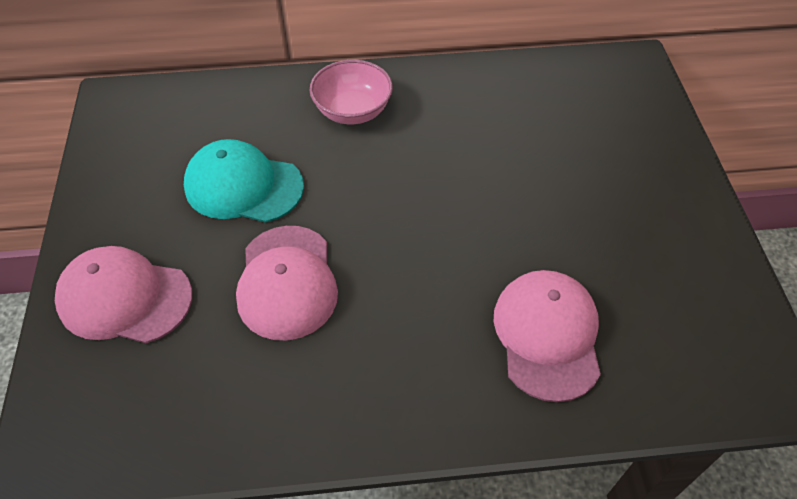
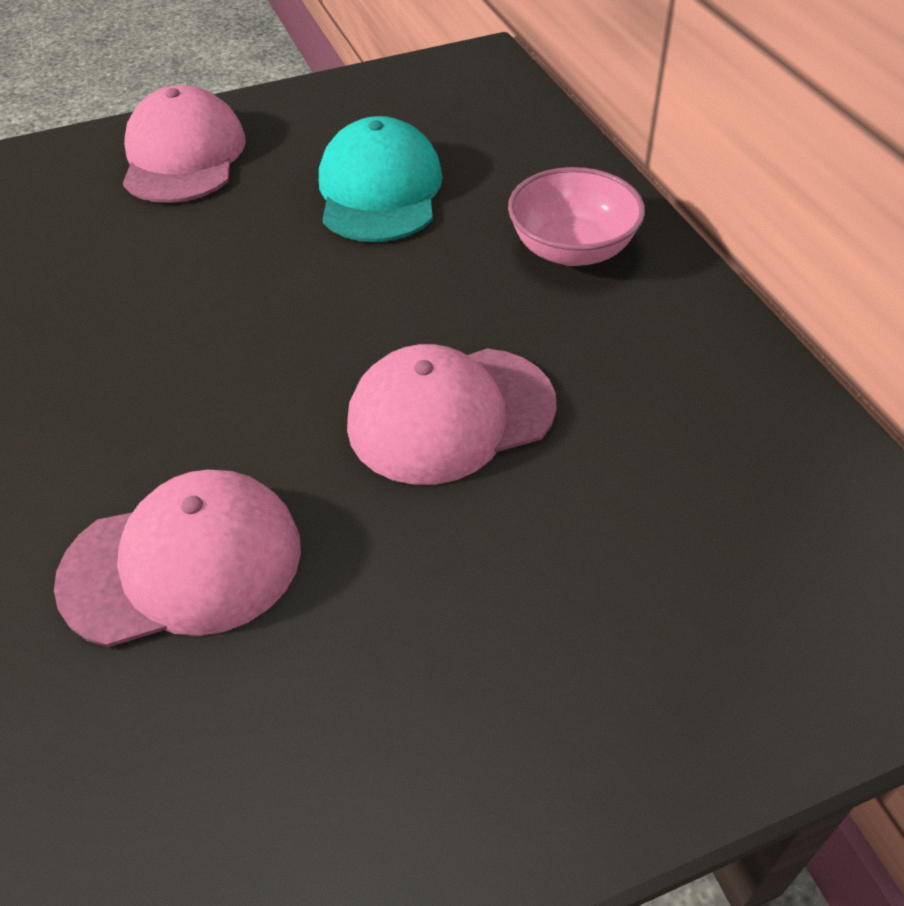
camera: 75 degrees right, 5 degrees down
(287, 282) = (231, 267): pink cap -> pink cap (450, 415)

